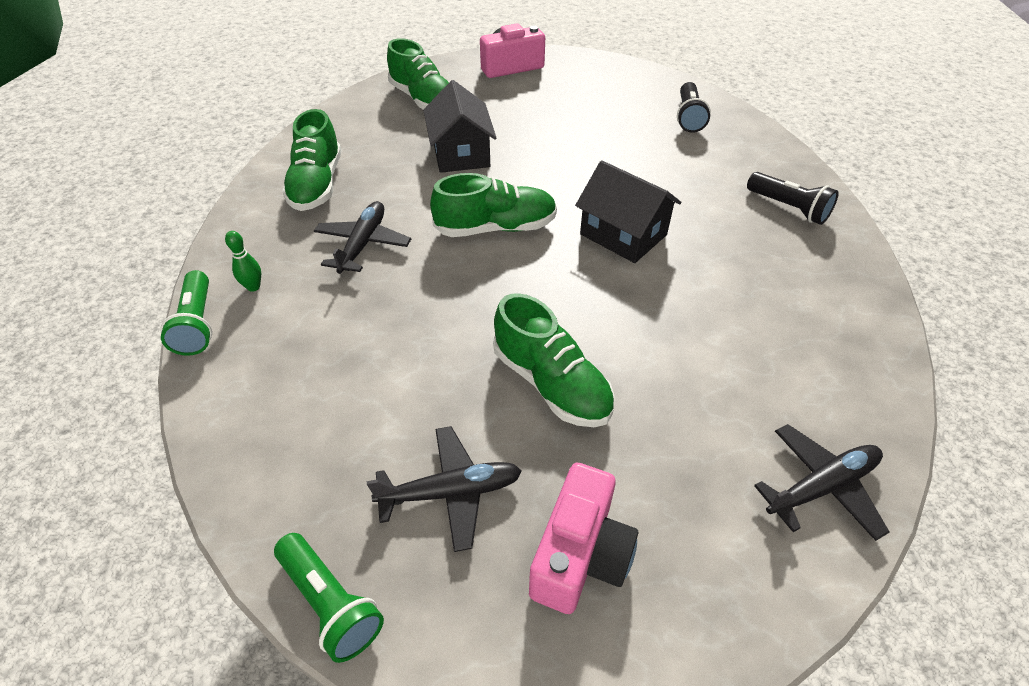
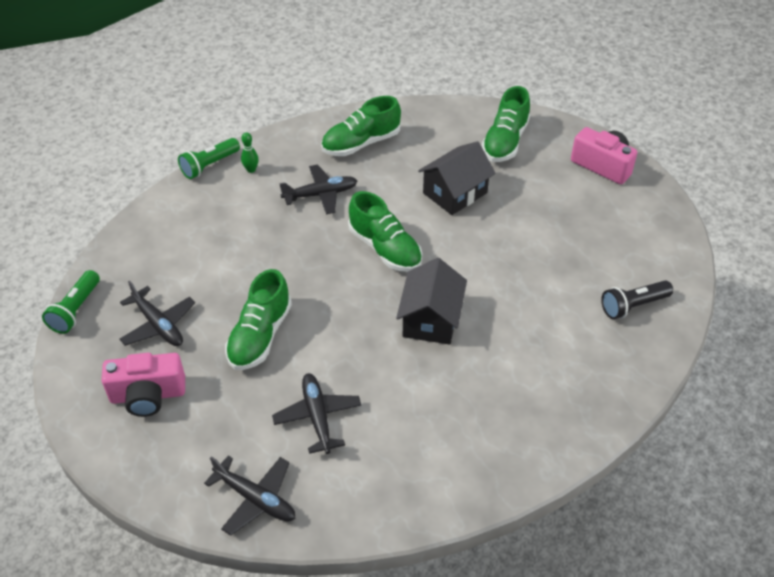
camera: 60 degrees right, 0 degrees up
(714, 376) = (317, 416): none -> black plane
(788, 208) = (549, 413): black flashlight -> none

